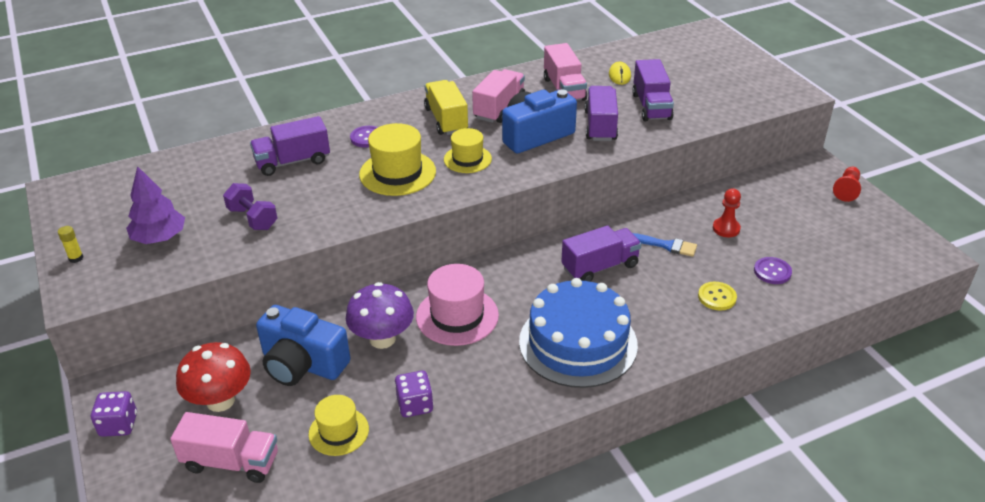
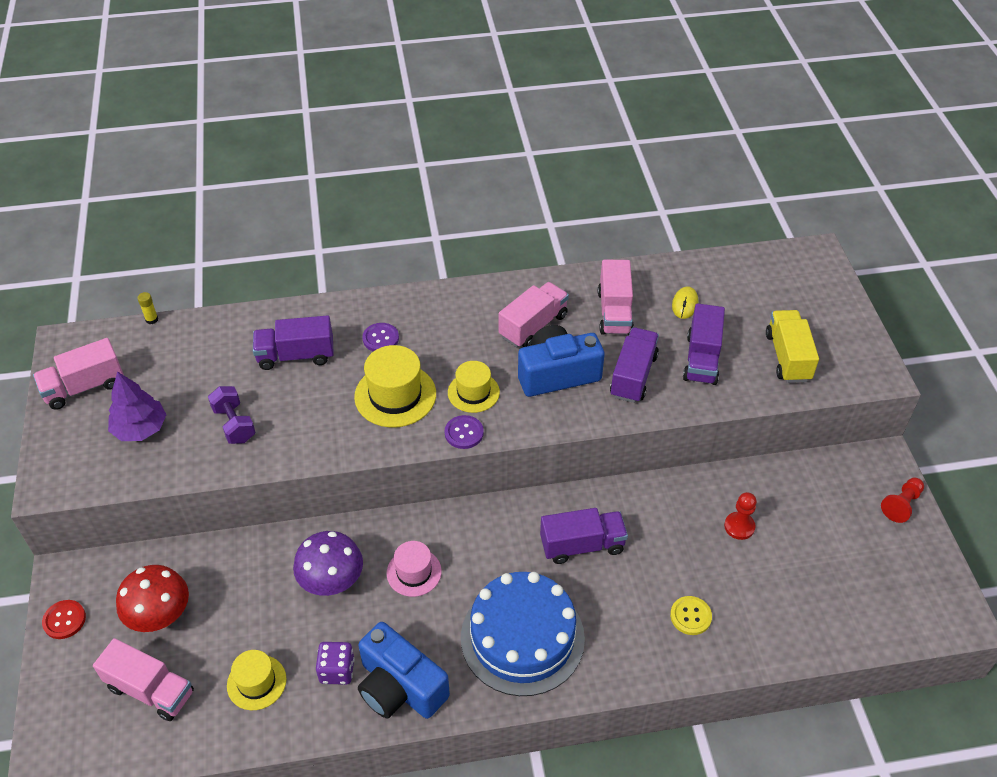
camera: 15 degrees right, 10 degrees up
(76, 258) = (58, 436): yellow glue stick -> yellow glue stick (152, 319)
(90, 218) = (84, 387): none -> pink truck
(119, 425) = (64, 620): purple dice -> red button
(302, 364) = (247, 593): blue camera -> blue camera (400, 687)
(446, 120) = (471, 331): yellow truck -> yellow truck (787, 357)
(457, 316) = (414, 572): pink hat -> pink hat, size x0.64
(666, 245) = (664, 534): blue brush -> none
(772, 272) = (765, 597): purple button -> purple button (464, 433)

